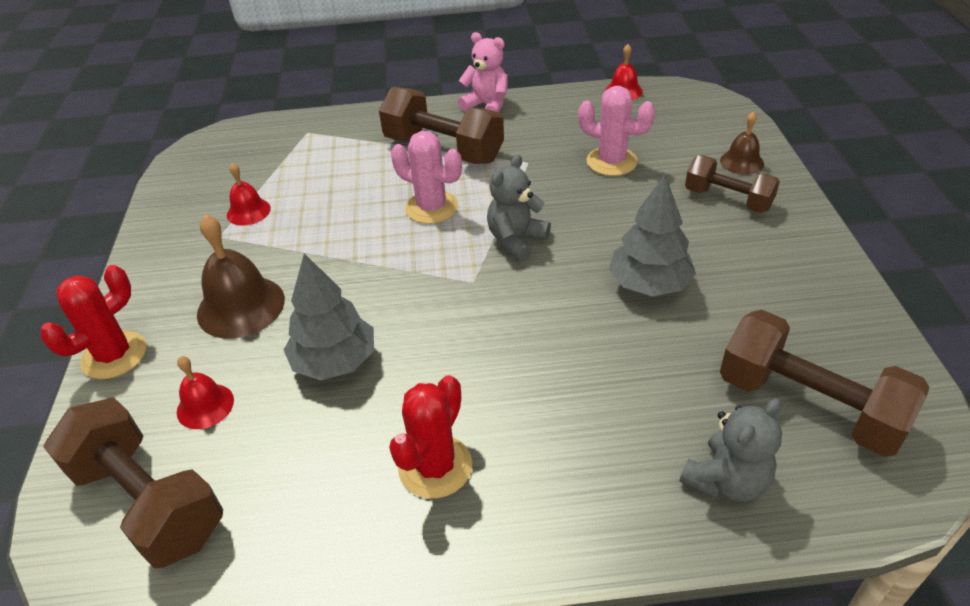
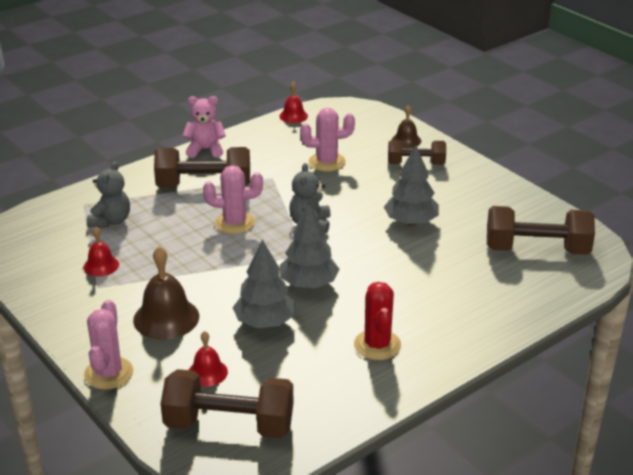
camera: 35 degrees left, 10 degrees down
(114, 355) = (108, 373): red cactus -> pink cactus
(436, 327) = (308, 284): none -> grey tree
(726, 481) = (524, 294): grey teddy bear -> grey teddy bear (111, 221)

